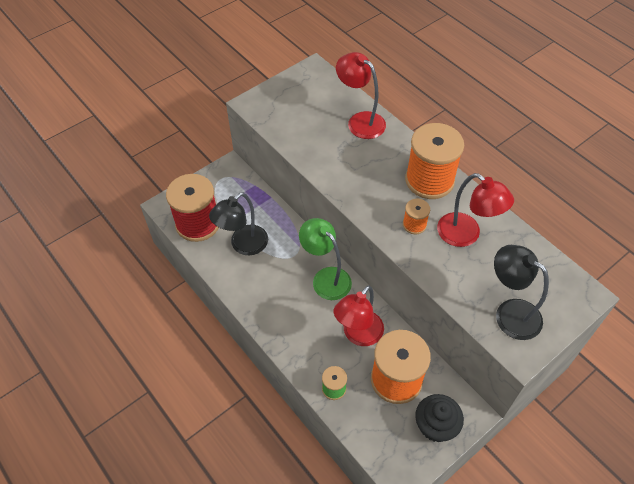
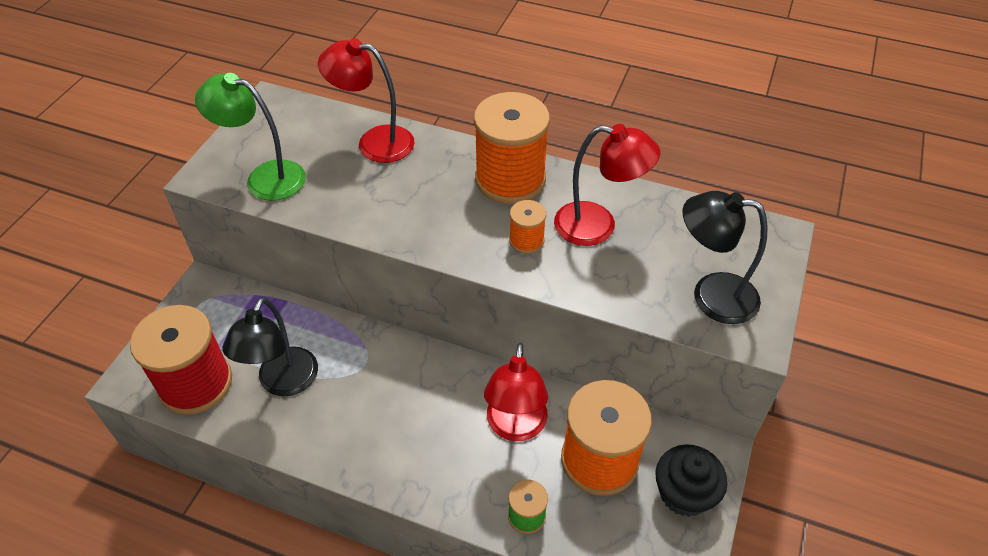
camera: 30 degrees left, 5 degrees down
(326, 278) = (427, 373): green lamp -> green lamp (264, 177)

